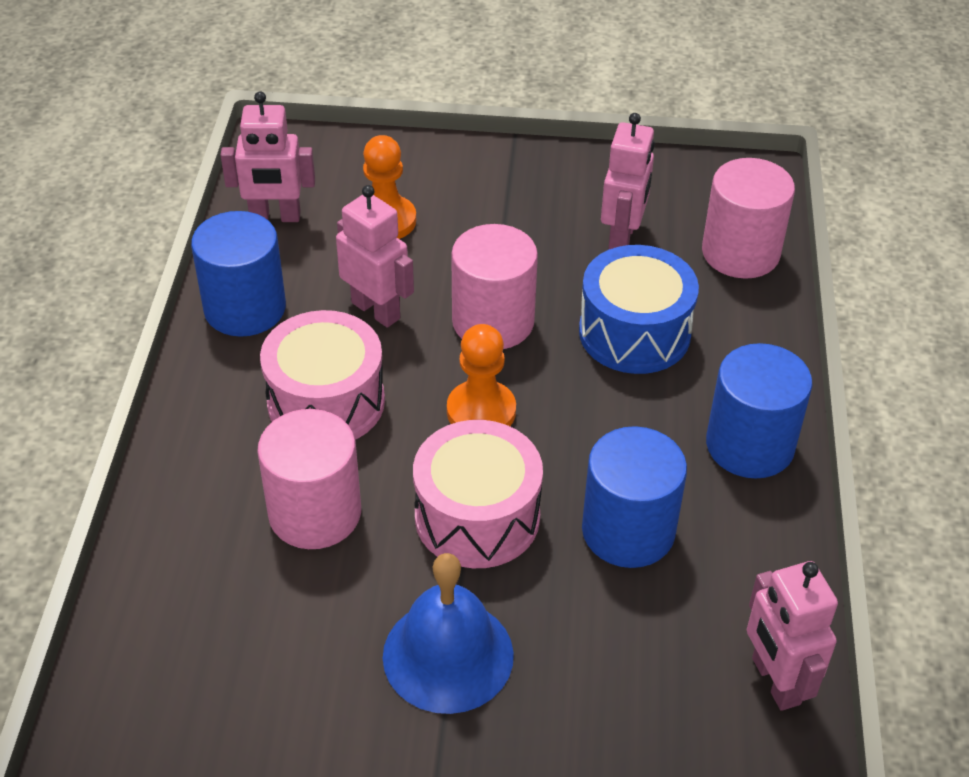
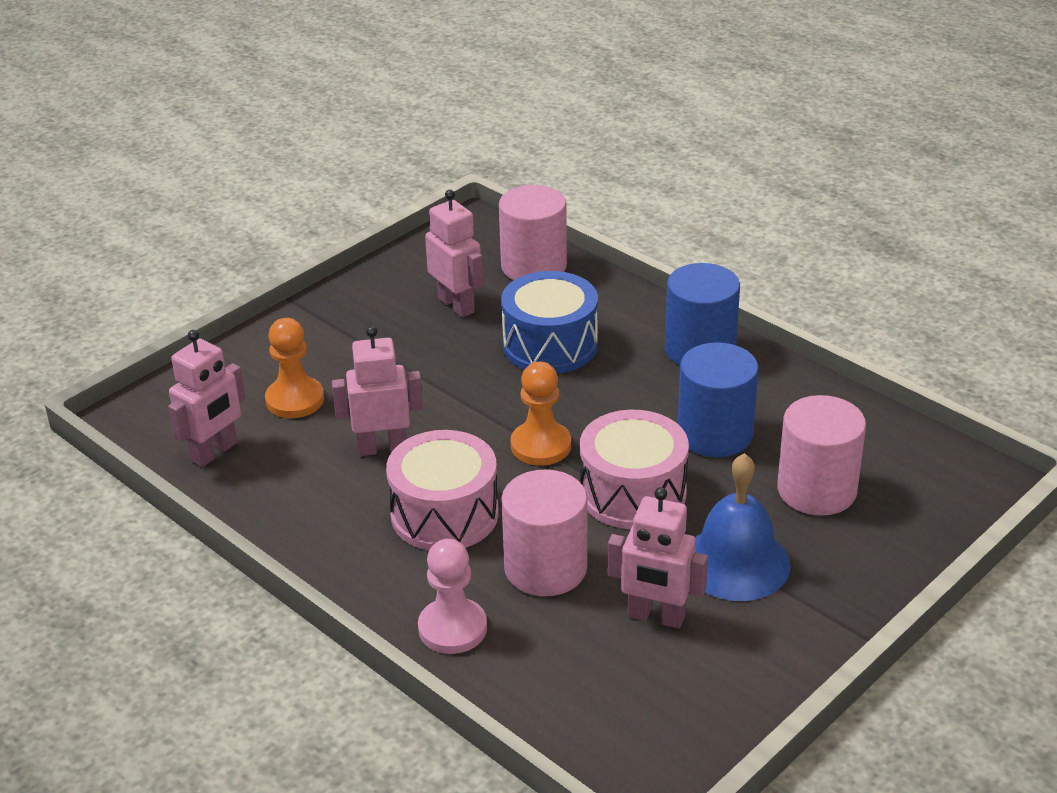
camera: 50 degrees left, 10 degrees down
(184, 494) = (452, 628): none -> pink pawn
(245, 308) = (295, 512): blue cylinder -> none
(493, 321) = (463, 400): pink cylinder -> pink cylinder (816, 490)
(775, 681) = (887, 436): pink robot -> pink robot (656, 617)

